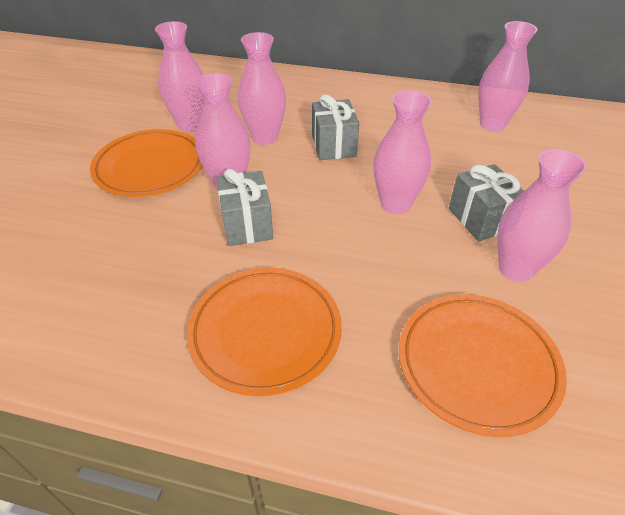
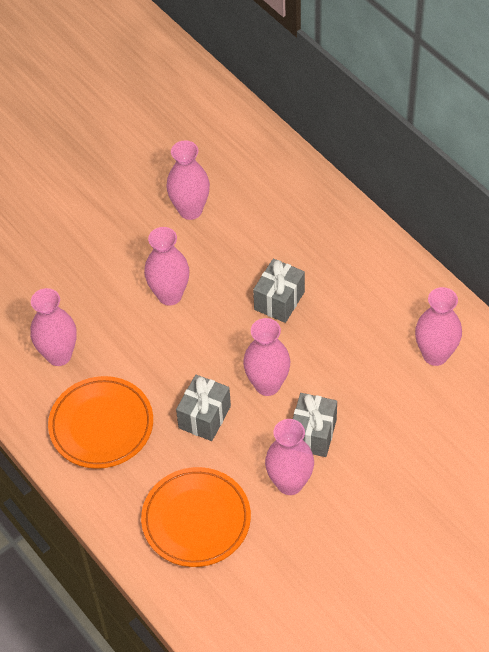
camera: 40 degrees right, 10 degrees up
(150, 167) = (128, 244): orange plate -> none
(247, 225) = (153, 340): grey gift -> grey gift (204, 417)
(265, 137) = (235, 260): pink vase -> pink vase (59, 355)

